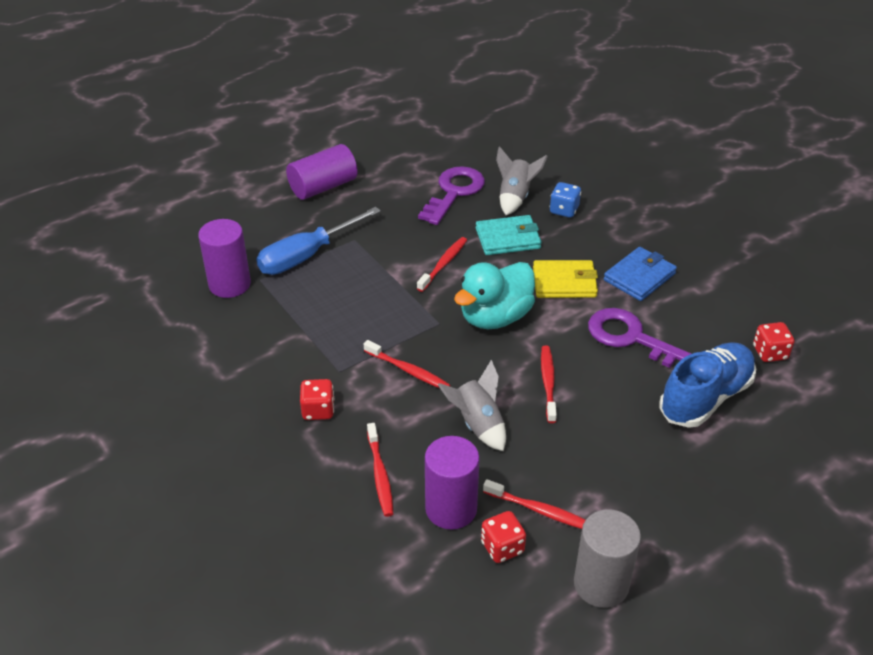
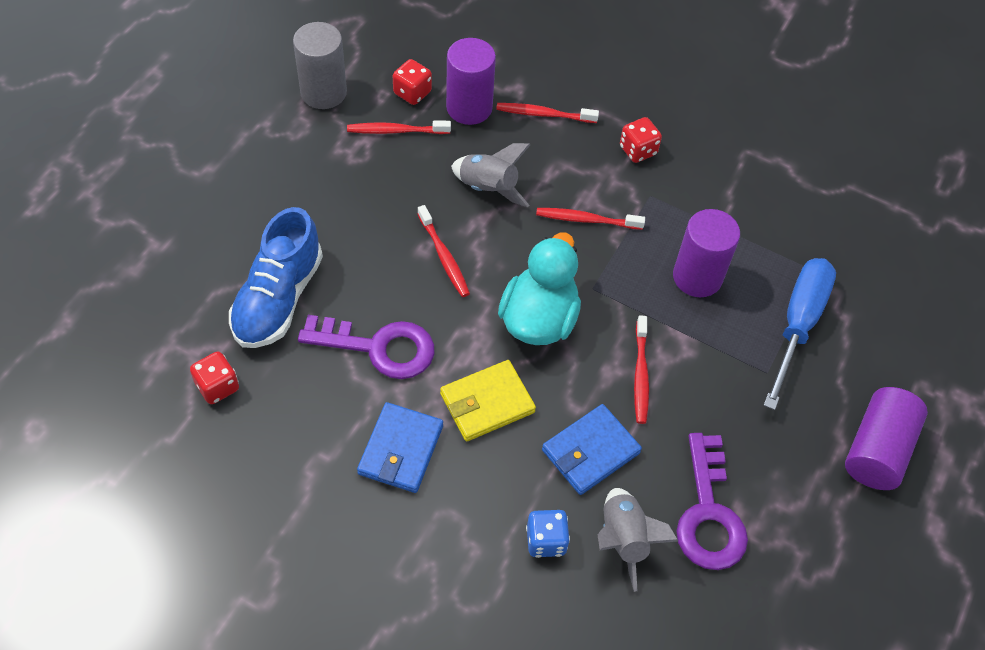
camera: 150 degrees right, 15 degrees up
(229, 284) = (840, 253): purple cylinder -> purple cylinder (697, 277)
(380, 475) = (544, 114): red toothbrush -> red toothbrush turned 45 degrees counterclockwise
(508, 238) = (590, 451): turquoise wallet -> blue wallet

